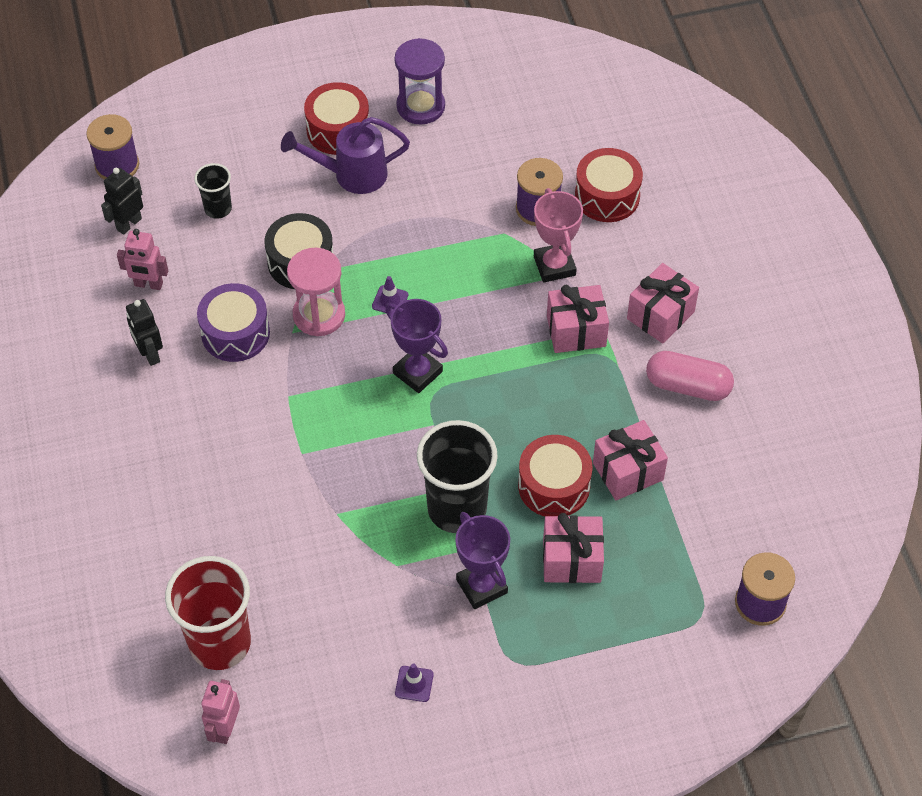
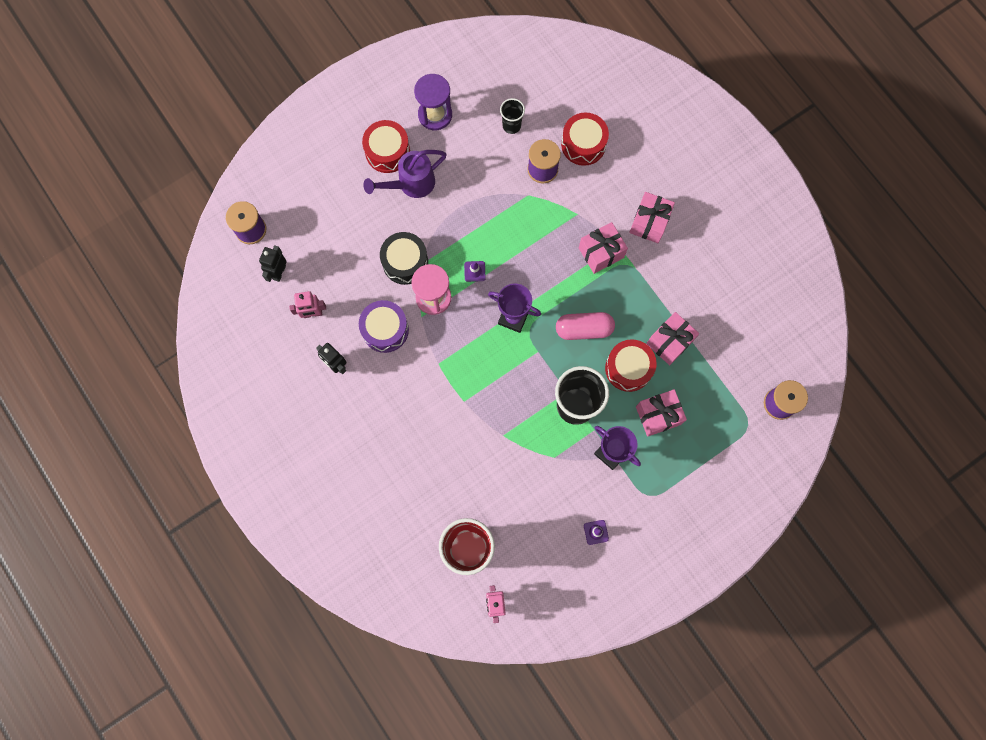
camera: 20 degrees left, 20 degrees up
(218, 209) = (333, 240): black cup -> black cup (511, 125)
(554, 266) = (569, 209): pink trophy -> none
(688, 386) = (684, 268): pink capsule -> pink capsule (584, 329)

